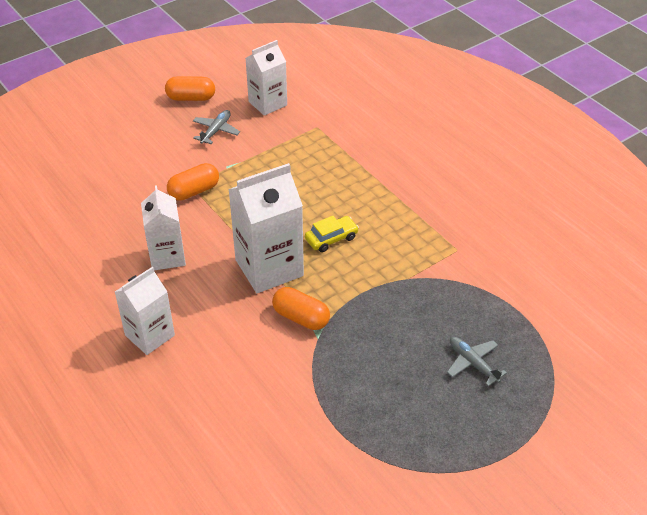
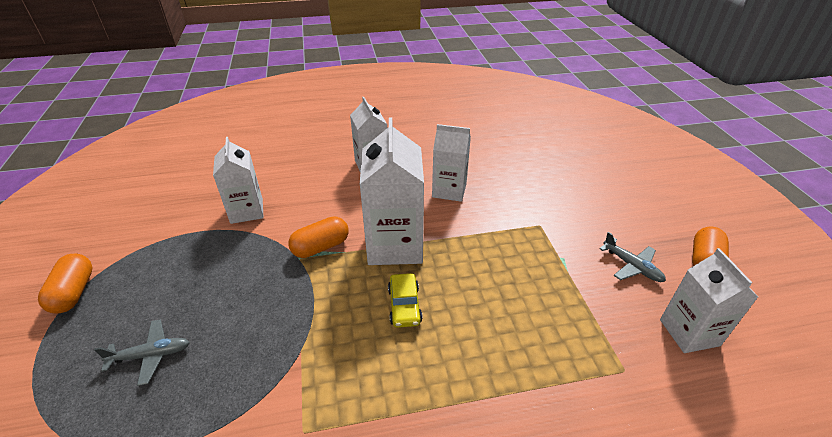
camera: 115 degrees right, 5 degrees down
(194, 191) = (529, 225): orange capsule -> orange capsule (74, 292)
(285, 406) = (247, 211): none -> white carton

